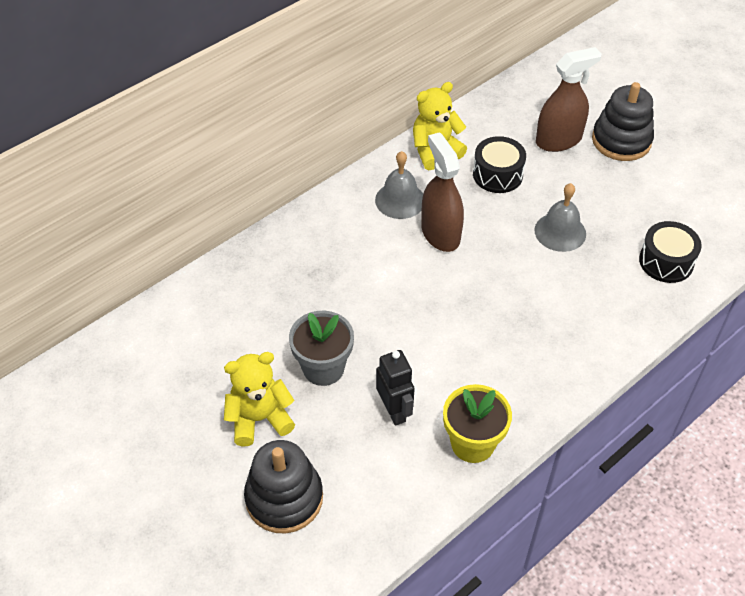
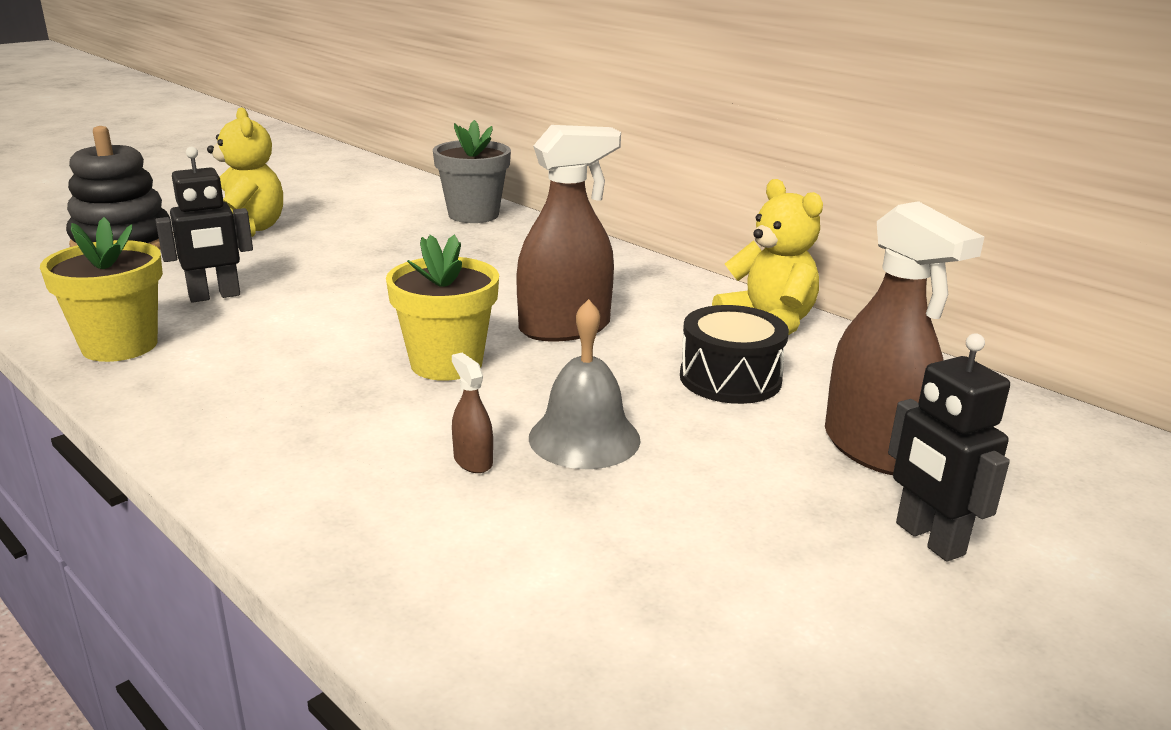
camera: 85 degrees right, 25 degrees down
(323, 368) = (310, 258): grey flower pot -> grey flower pot (473, 215)
(400, 200) = (636, 300): grey bell -> none
(488, 284) = (446, 363): none -> yellow flower pot
(584, 271) = (473, 461): none -> brown spray bottle
(621, 141) = (928, 539): black stacking toy -> black robot
(666, 261) = (498, 581): black drum -> none

